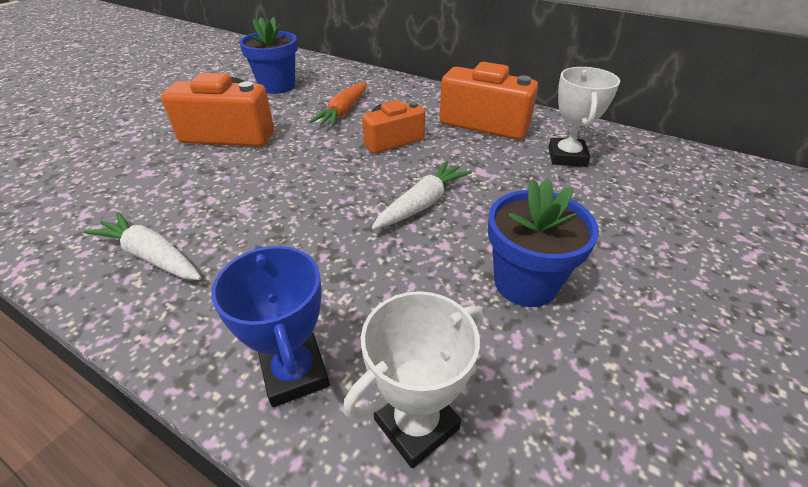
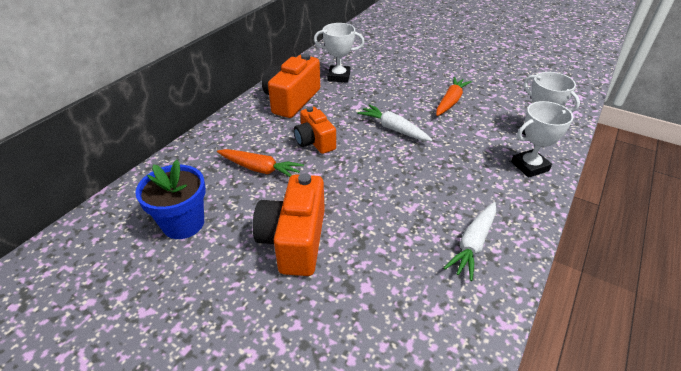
camera: 90 degrees left, 0 degrees up
(295, 373) = (529, 166): blue trophy -> white trophy
(525, 282) = (450, 102): blue flower pot -> orange carrot

